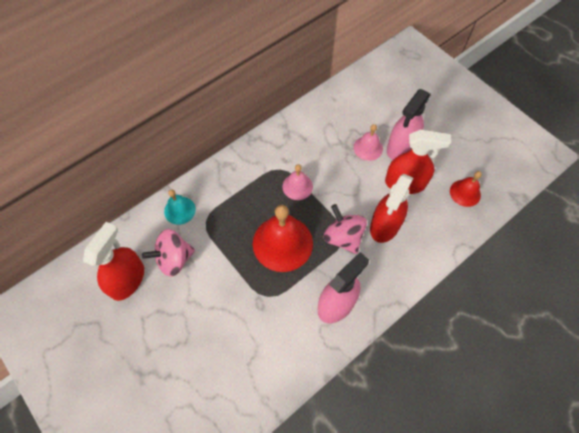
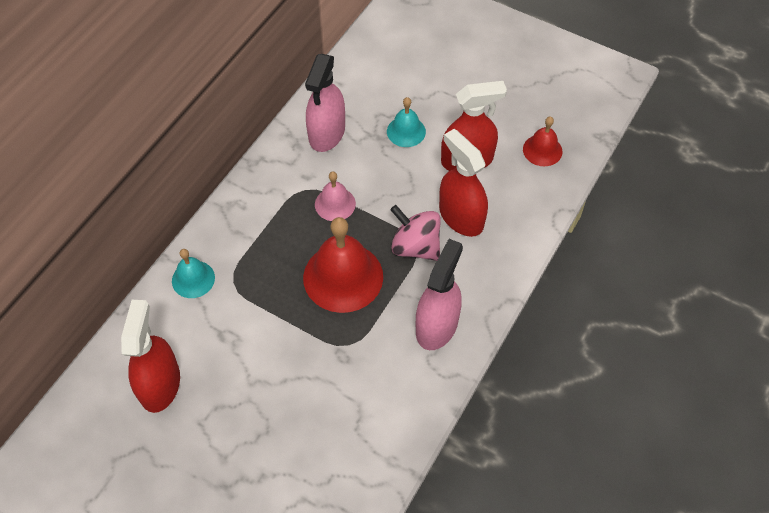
camera: 20 degrees left, 5 degrees down
(174, 259) = (211, 340): pink spinning top -> none
(368, 148) = (406, 131): pink bell -> turquoise bell
(385, 225) = (461, 217): red spray bottle -> red spray bottle turned 135 degrees clockwise
(401, 147) = (446, 118): pink spray bottle -> pink spray bottle (327, 133)

